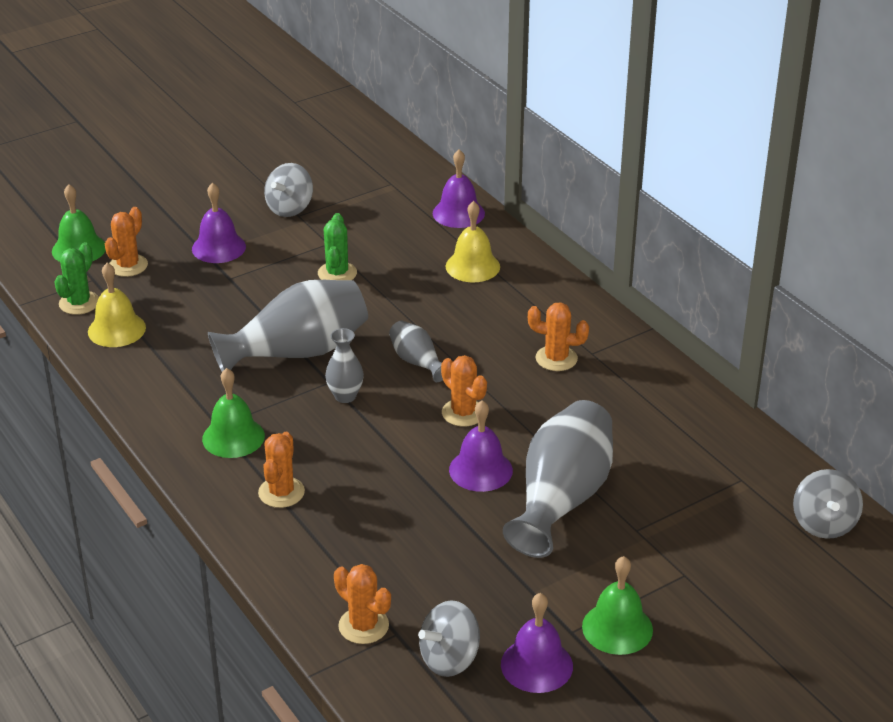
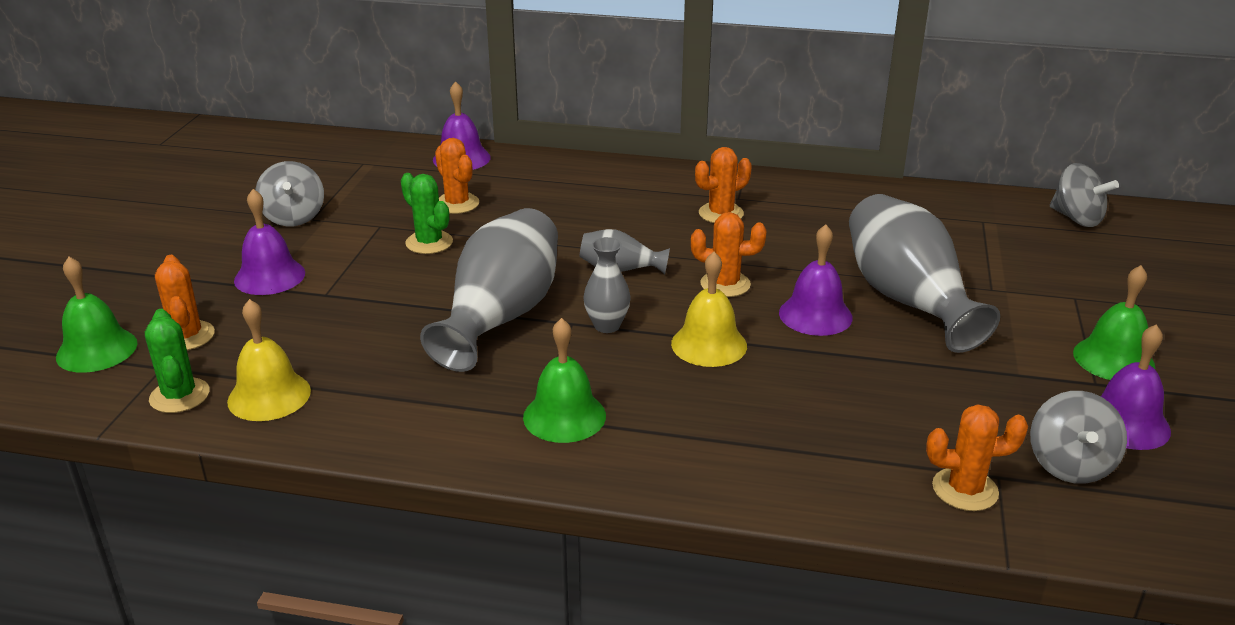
camera: 45 degrees left, 5 degrees down
(281, 492) = (694, 432): orange cactus -> orange cactus (457, 204)
(472, 266) = (540, 186): yellow bell -> yellow bell (709, 344)

